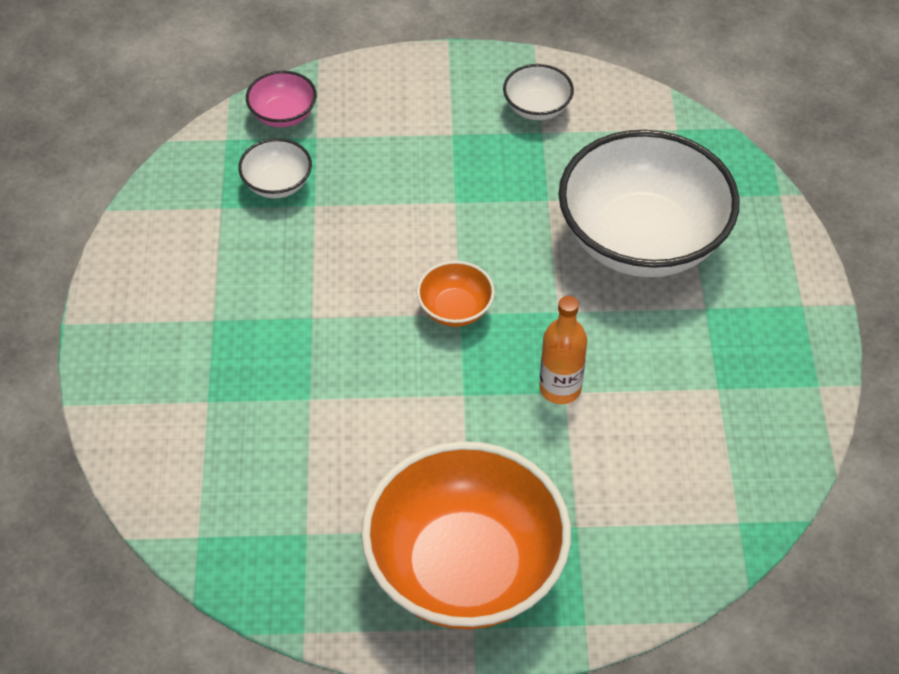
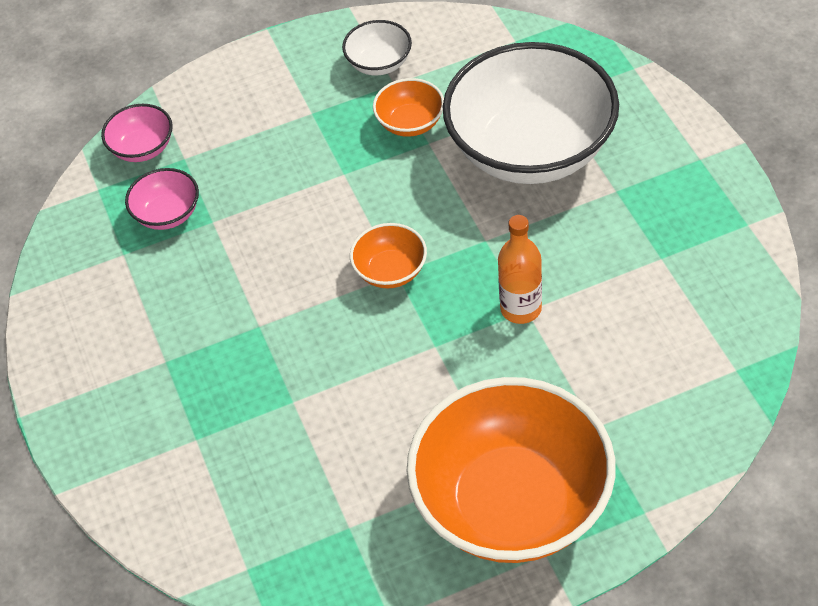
camera: 15 degrees left, 0 degrees up
(277, 184) = (167, 214): white bowl -> pink bowl
(539, 175) = (410, 123): none -> orange bowl

